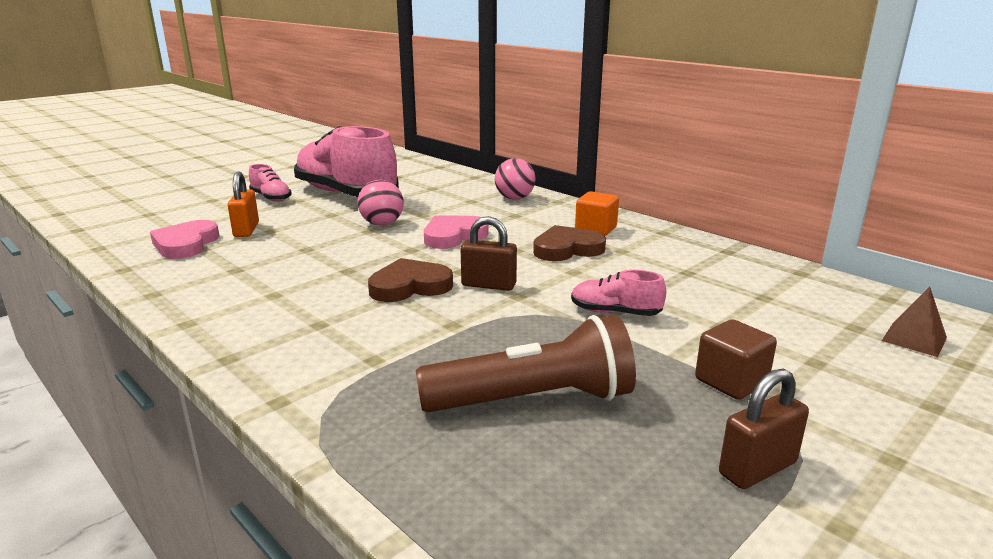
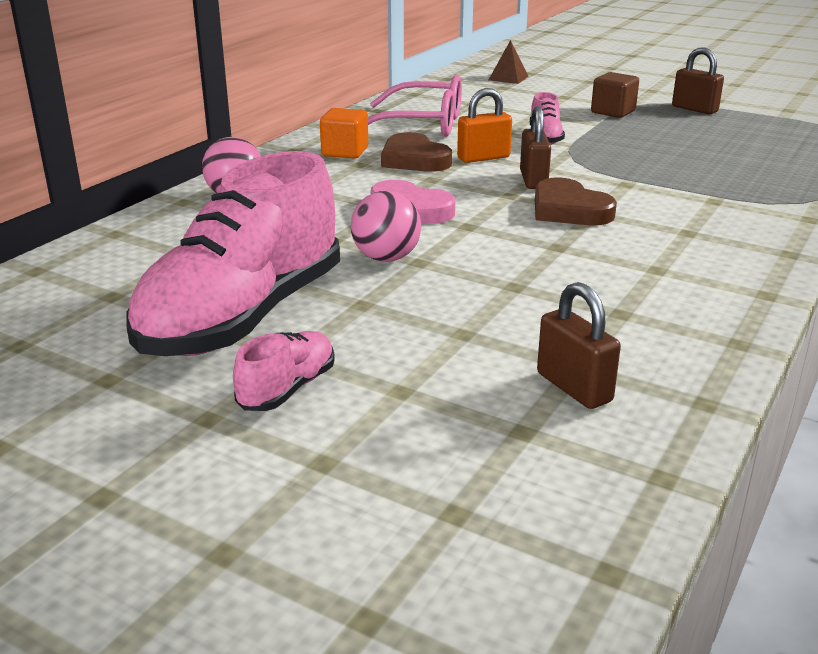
camera: 105 degrees left, 5 degrees up
(186, 244) = (574, 387): pink heart -> brown padlock
(246, 230) = (476, 355): orange padlock -> orange padlock (483, 158)
(533, 400) = (698, 151): brown flashlight -> none
(673, 263) = (422, 125): none -> pink glasses

